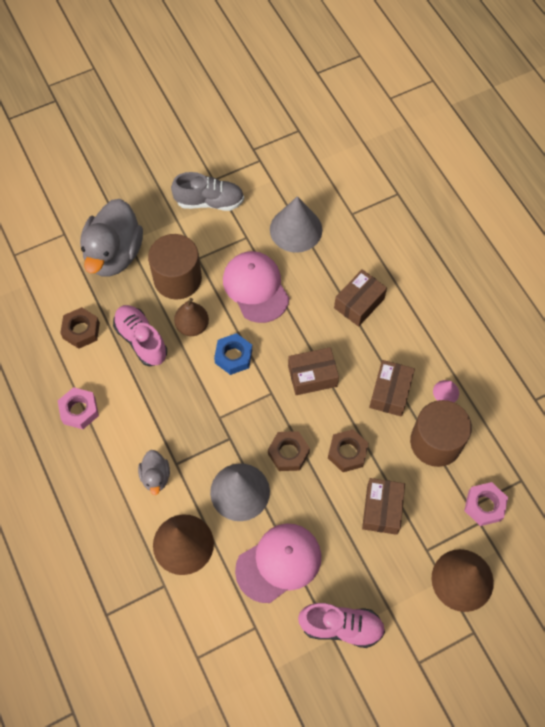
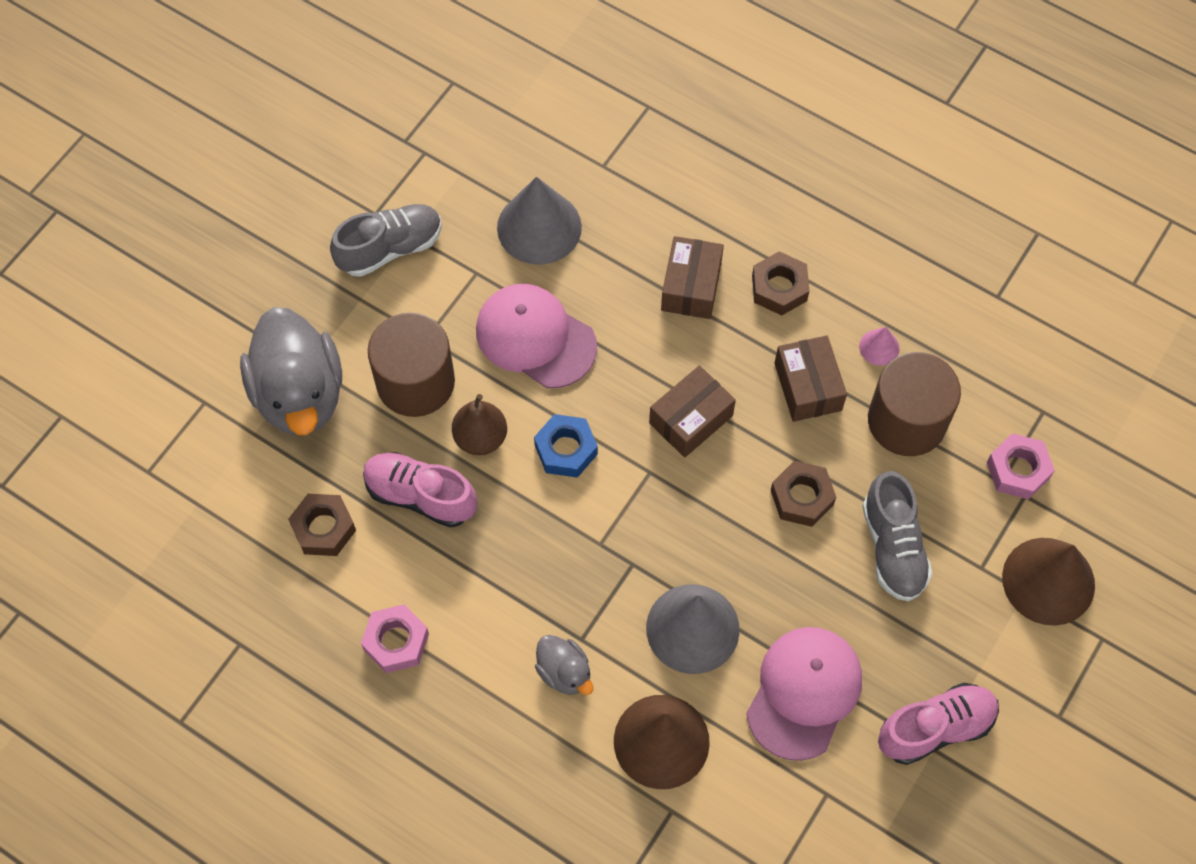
camera: 30 degrees left, 0 degrees up
(288, 453) = (724, 541): brown nut -> brown nut (779, 288)
(382, 509) = (893, 547): brown box -> grey shoe

